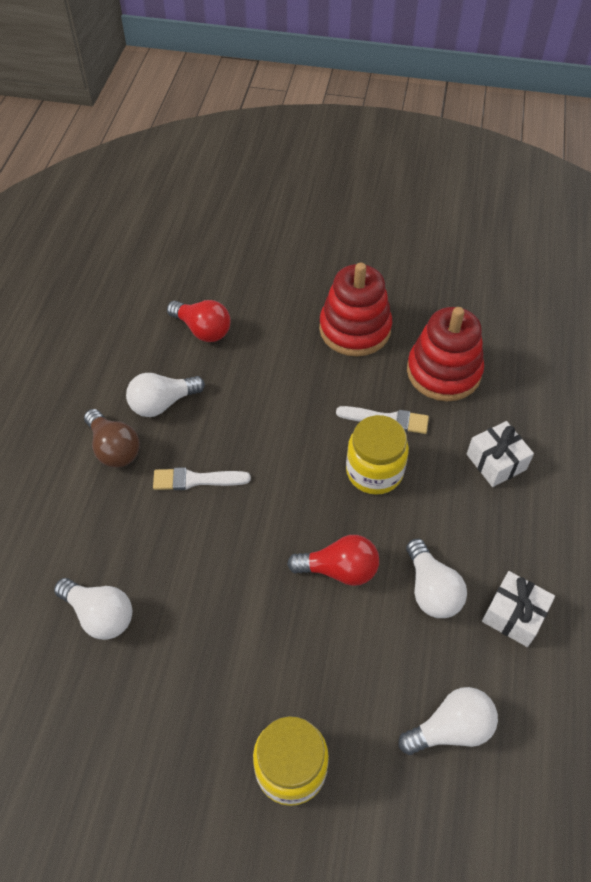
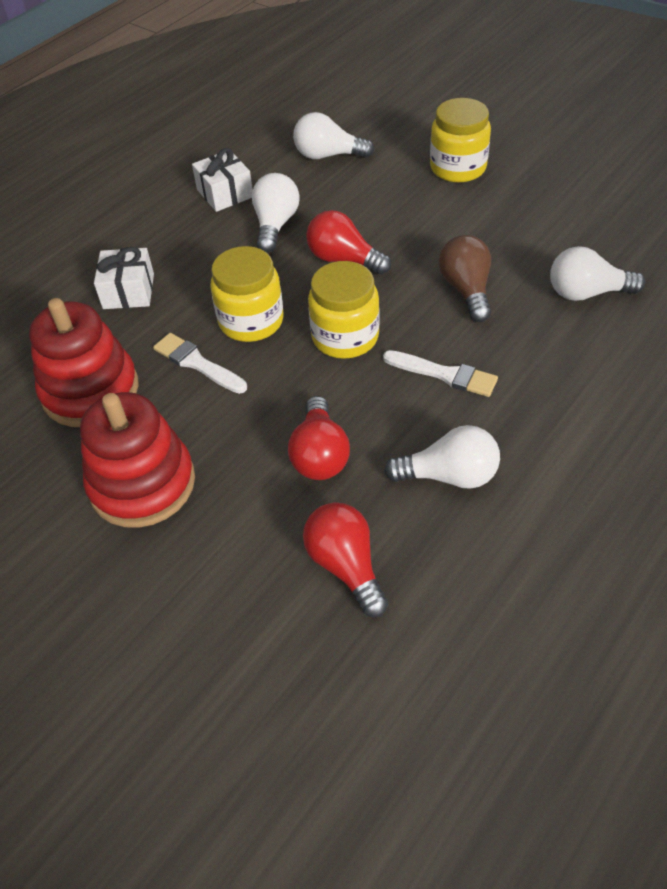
camera: 150 degrees left, 5 degrees down
(100, 615) = (586, 293): white light bulb -> white light bulb turned 60 degrees counterclockwise
(114, 448) = (531, 440): brown light bulb -> brown light bulb (466, 290)
(255, 386) = (320, 455): none -> red light bulb
(290, 485) = (345, 337): none -> yellow jar

